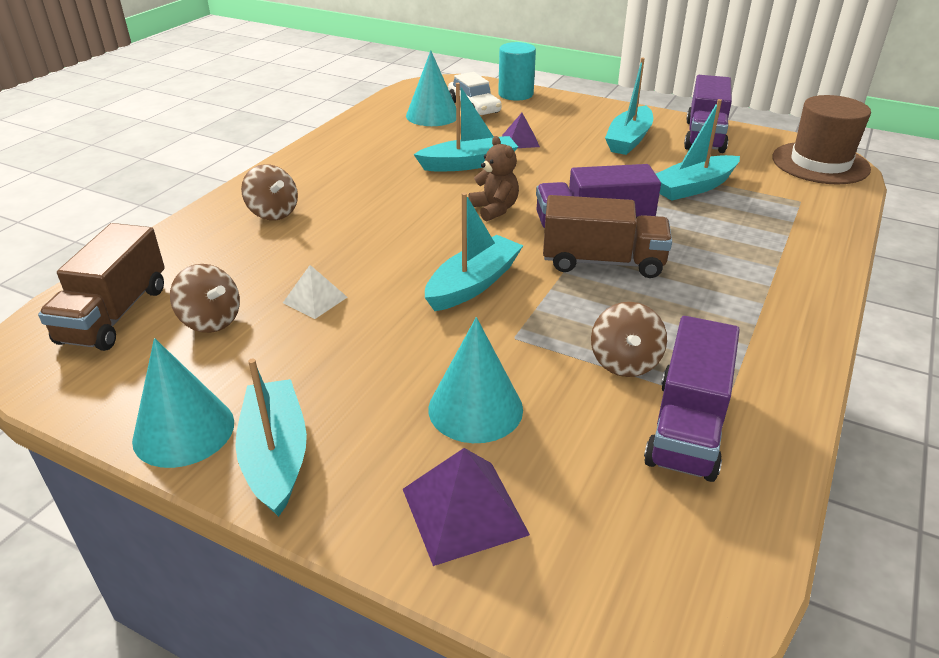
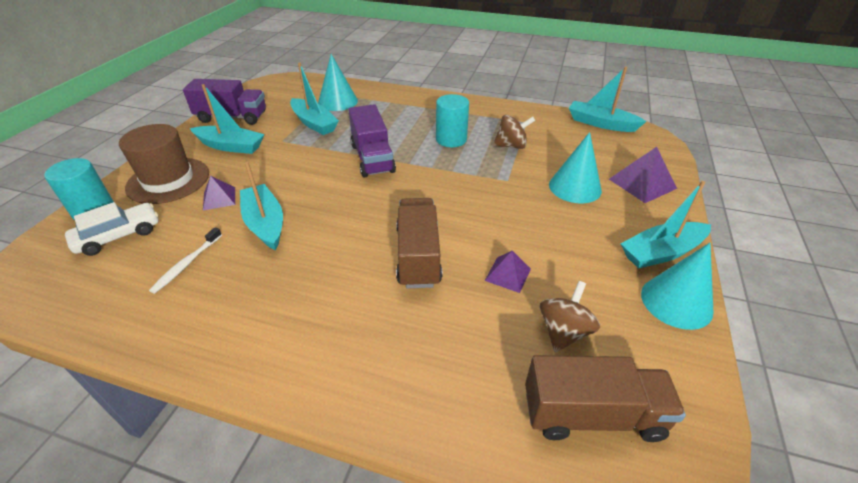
camera: 100 degrees left, 5 degrees up
(273, 213) = (372, 346): brown spinning top -> none
(315, 300) = (508, 274): white pyramid -> purple pyramid
(423, 135) = (187, 264): none -> white toothbrush
(432, 115) = (130, 265): turquoise cone -> turquoise cone (337, 101)
(473, 284) = (458, 200): turquoise boat -> turquoise boat (601, 123)
(494, 209) = (351, 201): brown teddy bear -> none
(603, 262) = (416, 154): brown truck -> brown truck (418, 256)
(647, 299) = (451, 139): none -> turquoise cylinder
(687, 427) = (548, 131): purple truck -> none
(820, 163) = (282, 85): brown hat -> brown hat (168, 180)

